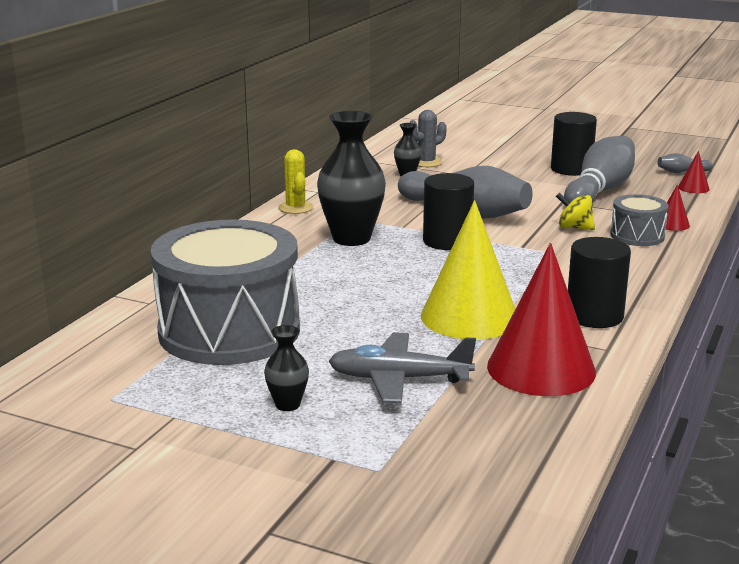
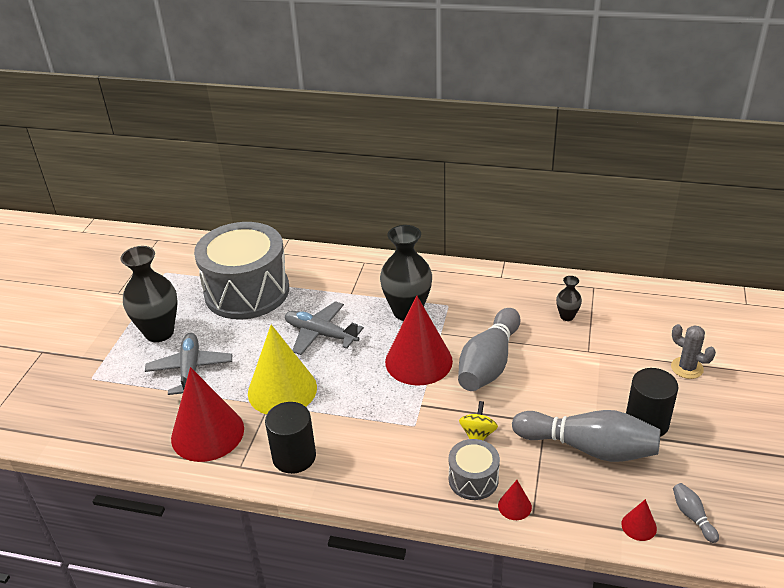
camera: 80 degrees right, 15 degrees up
(287, 405) = (159, 332): black vase -> black vase, size x2.09
(295, 208) = (459, 273): yellow cactus -> none
(366, 287) = (320, 334): none -> grey plane
(426, 162) = (608, 323): grey cactus -> grey cactus (687, 368)
(447, 241) = (418, 361): black cylinder -> red cone

